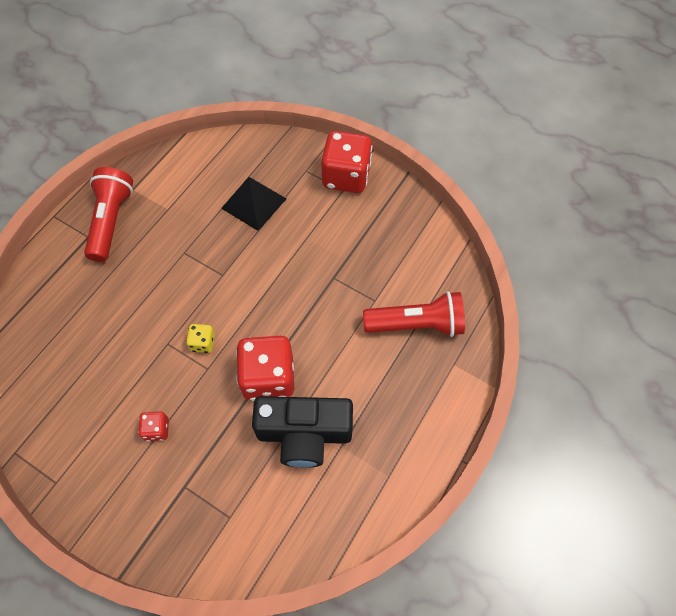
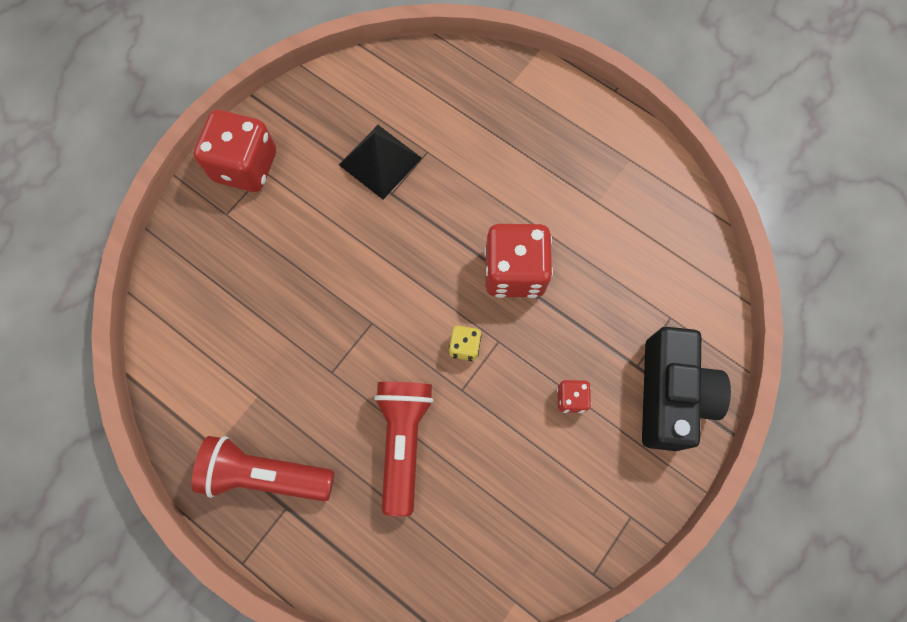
camera: 85 degrees left, 10 degrees up
(253, 203) = (268, 281): black pyramid -> black pyramid (380, 161)
(304, 434) = (582, 237): black camera -> black camera (670, 395)
(416, 324) = (462, 112): red flashlight -> red flashlight (403, 441)

